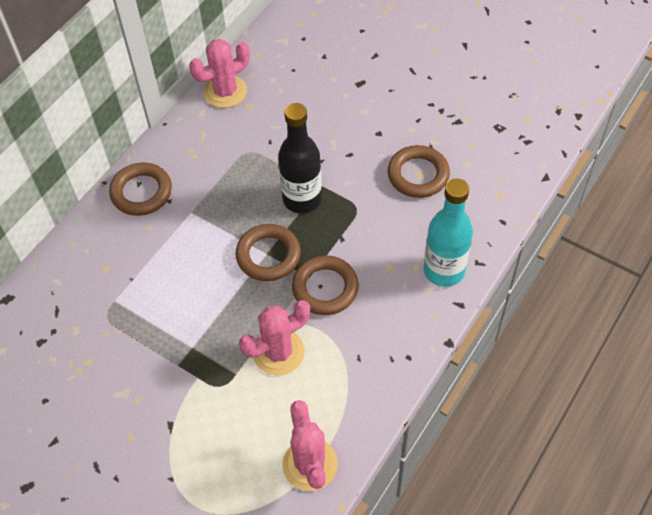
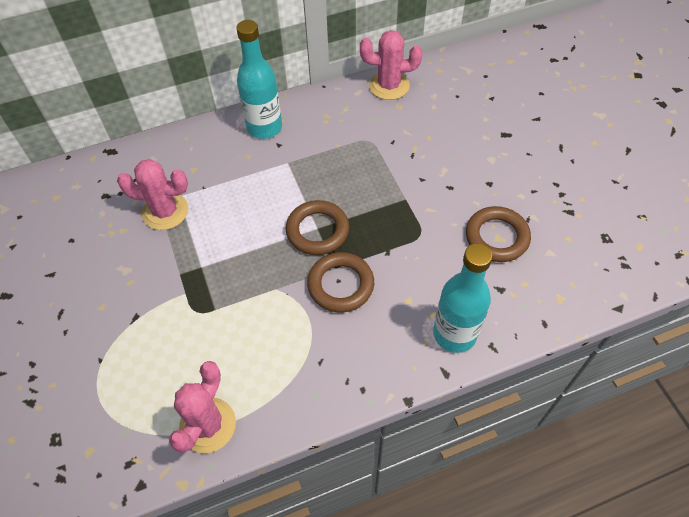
camera: 35 degrees right, 0 degrees up
(141, 192) = (264, 127): brown ring -> turquoise bottle
(278, 352) = (261, 314): pink cactus -> pink cactus (165, 211)
(302, 199) = (381, 201): black bottle -> none

